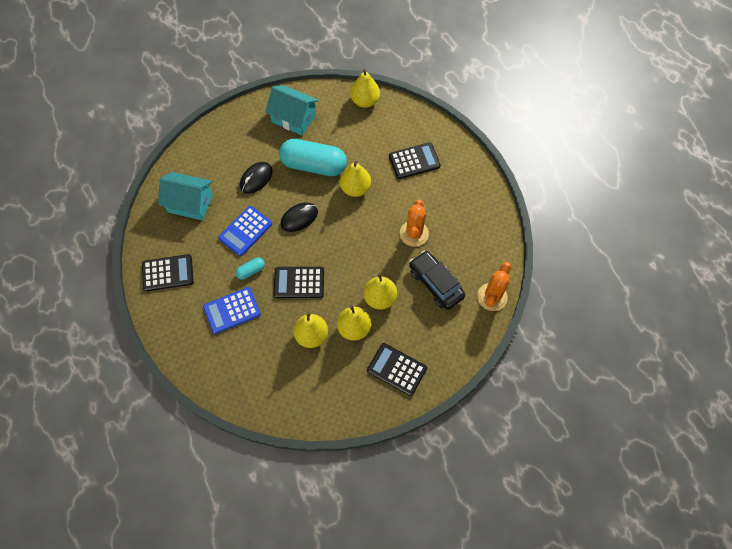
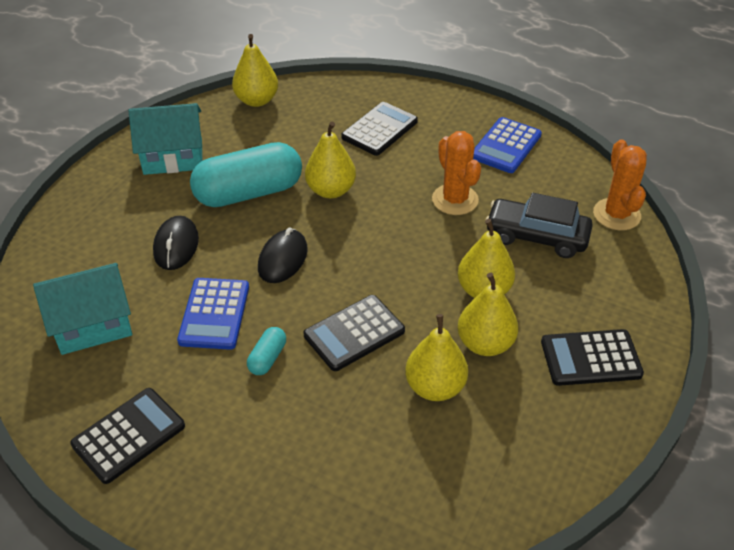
camera: 35 degrees left, 20 degrees down
(232, 310) = (283, 426): blue calculator -> blue calculator (506, 146)

